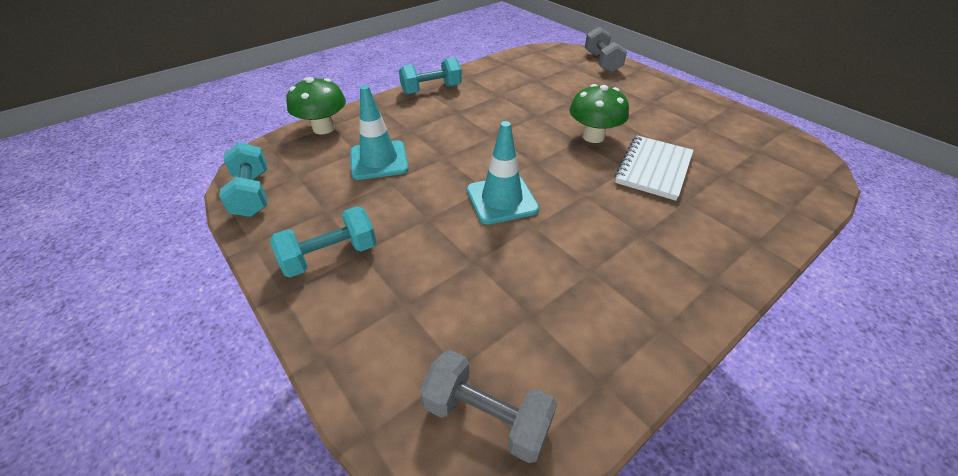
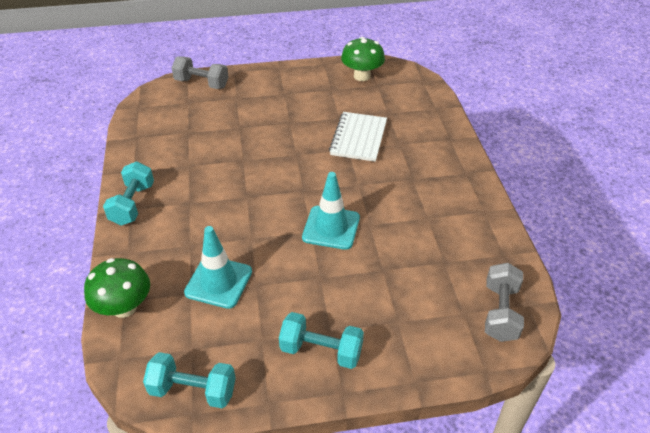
camera: 60 degrees left, 0 degrees up
(330, 256) = (321, 351): turquoise dumbbell -> turquoise dumbbell turned 75 degrees counterclockwise
(487, 416) = (500, 312): grey dumbbell -> grey dumbbell turned 45 degrees counterclockwise
(593, 136) = (299, 145): green mushroom -> green mushroom (362, 76)
(653, 169) = (358, 138): white notebook -> white notebook turned 45 degrees clockwise

